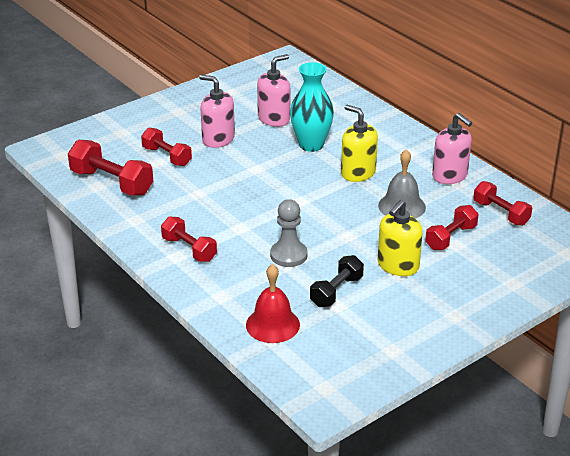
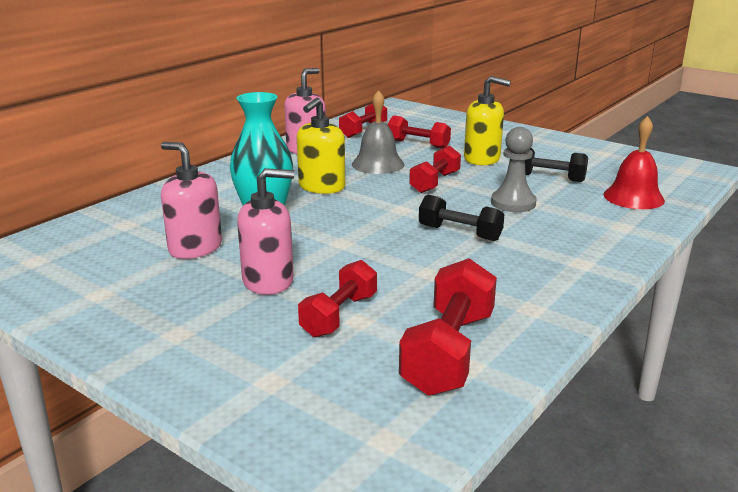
camera: 105 degrees left, 10 degrees down
(189, 249) = (559, 257): red dumbbell -> red dumbbell (435, 182)
(218, 139) = (268, 281): pink soap dispenser -> pink soap dispenser turned 120 degrees counterclockwise
(247, 217) = (460, 233): none -> black dumbbell

